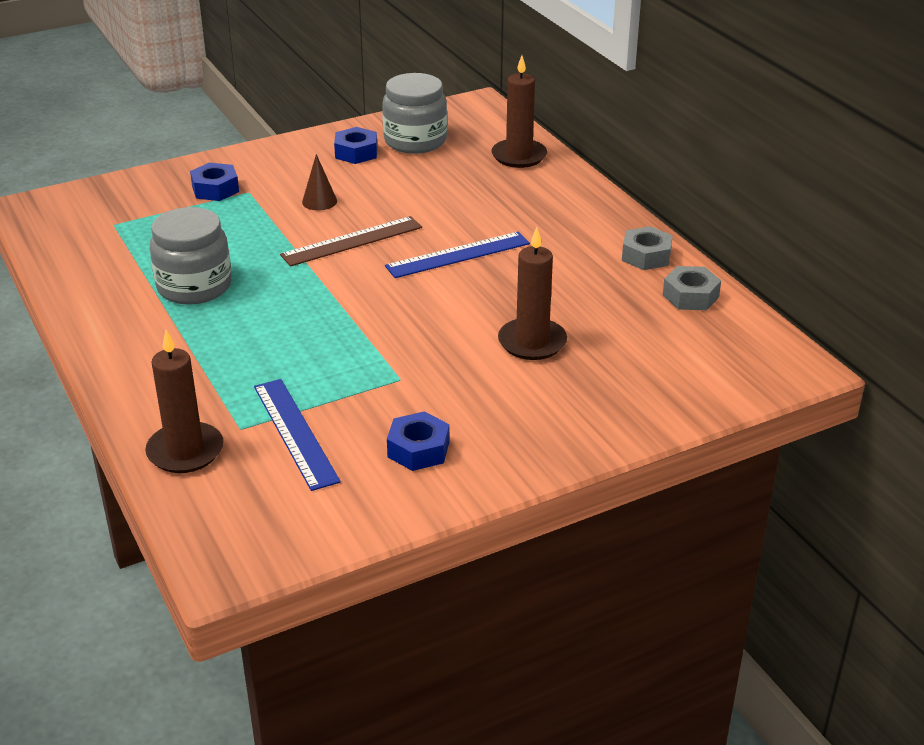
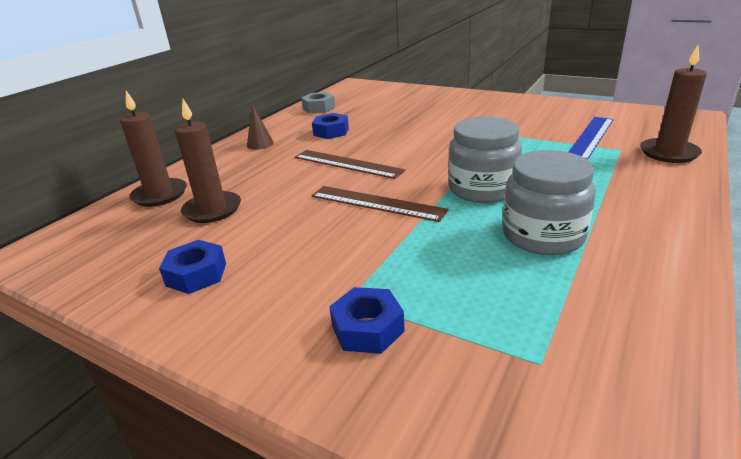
camera: 120 degrees left, 5 degrees down
(319, 201) = (326, 246): brown cone -> brown cone (260, 144)
(415, 141) = (147, 252): grey jar -> grey jar (482, 189)
(418, 449) = (539, 114): blue nut -> blue nut (331, 132)
(458, 255) = (347, 164): blue ruler -> brown ruler
(532, 342) = (413, 121): brown candle -> brown candle (212, 210)
(646, 256) = (286, 124): grey nut -> none

